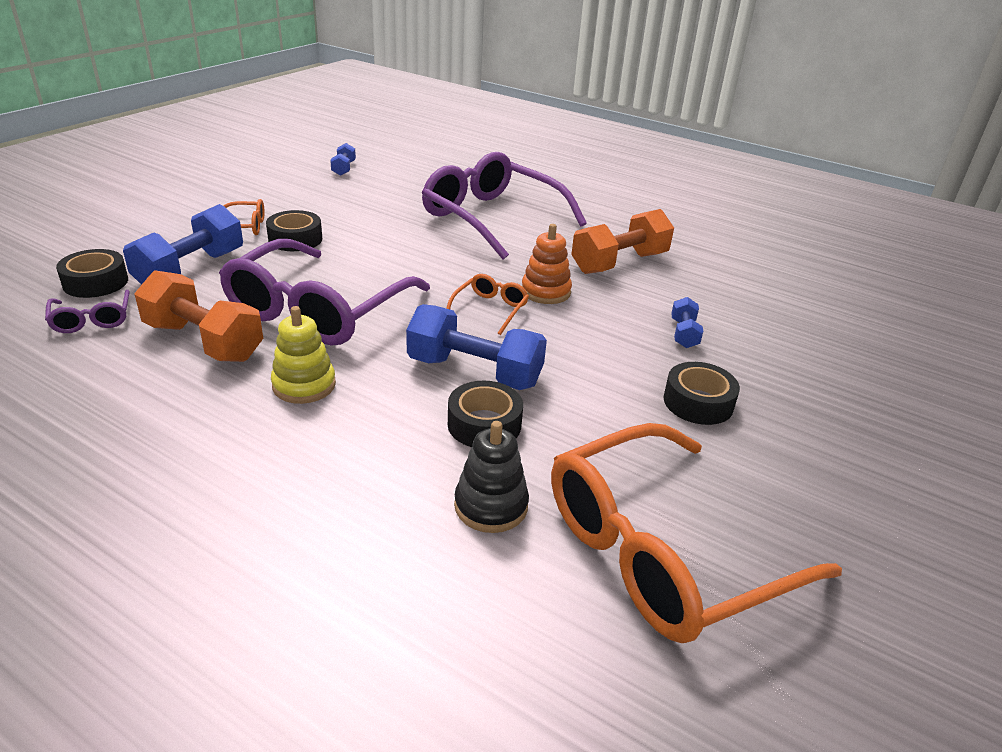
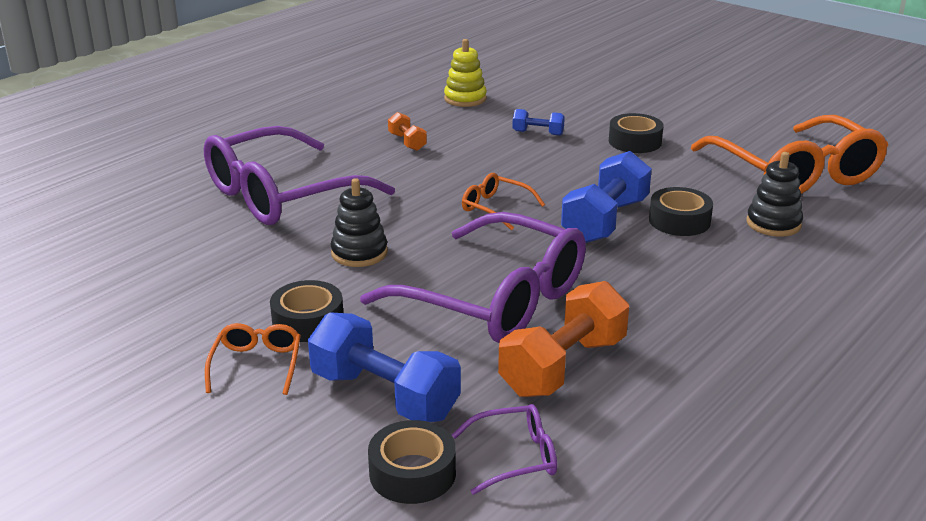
camera: 80 degrees left, 5 degrees down
(304, 385) = (637, 302): yellow stacking toy -> yellow stacking toy (465, 99)
(343, 168) = (64, 291): blue dumbbell -> none
(397, 252) = (359, 253): none -> black stacking toy
(546, 292) = (462, 180): orange stacking toy -> none
(619, 263) = (407, 142): orange dumbbell -> orange dumbbell, size x0.50

